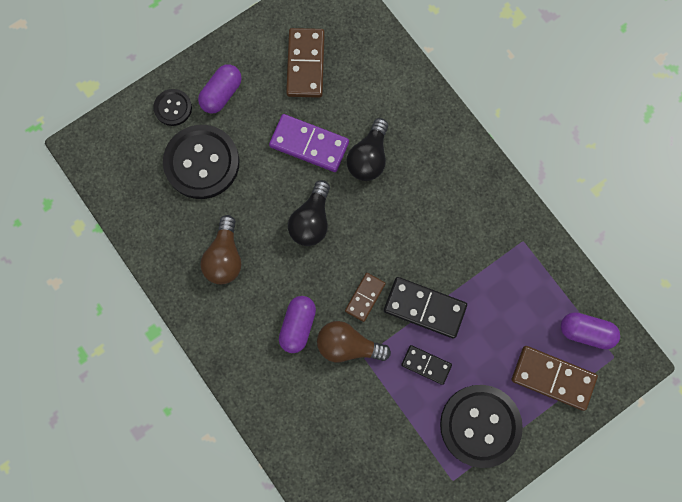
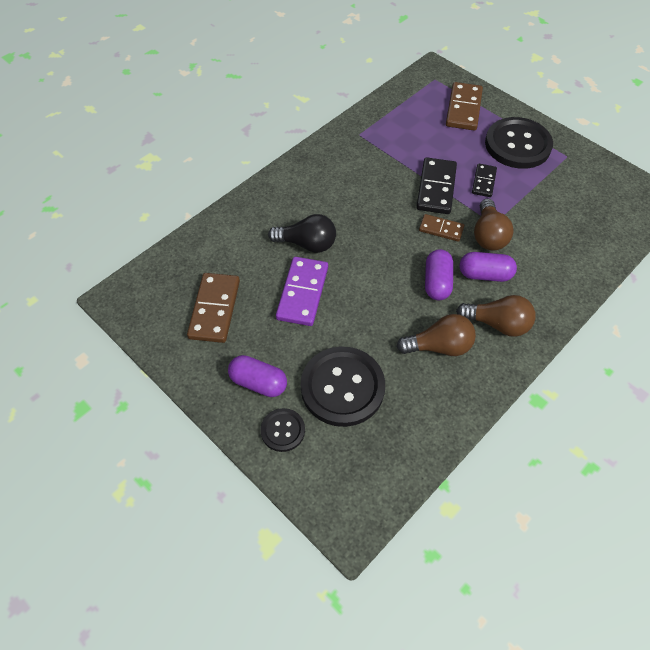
camera: 100 degrees left, 20 degrees down
(237, 319) = (497, 324): none -> brown light bulb
(306, 64) = (214, 309): brown domino -> brown domino turned 75 degrees counterclockwise
(311, 220) = (381, 279): black light bulb -> none
(585, 332) = (421, 94): purple capsule -> purple capsule (437, 282)

